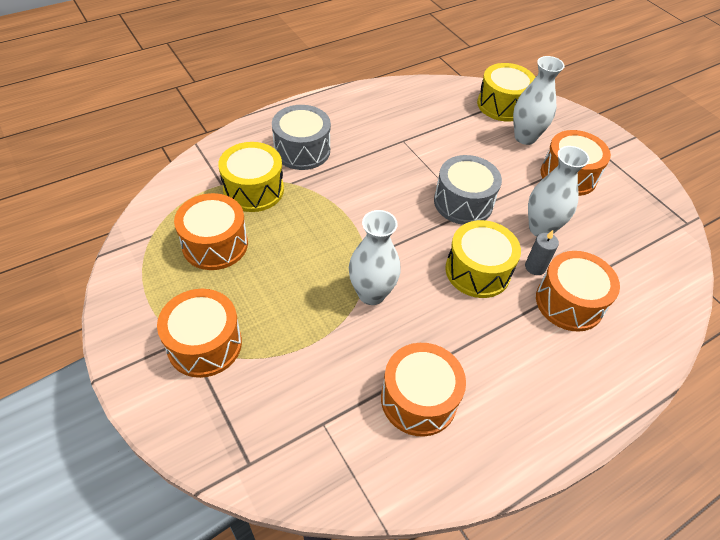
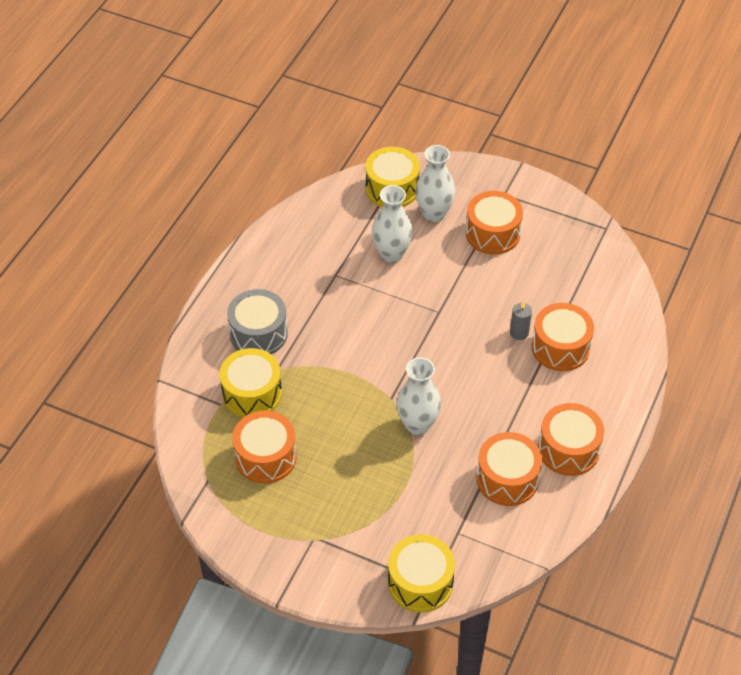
camera: 30 degrees left, 0 degrees up
(204, 344) = (331, 533): orange drum -> orange drum (568, 449)
(463, 202) = (428, 307): grey drum -> none
(477, 271) = (480, 360): yellow drum -> yellow drum (420, 582)
(541, 228) = (502, 296): white vase -> white vase (391, 254)

